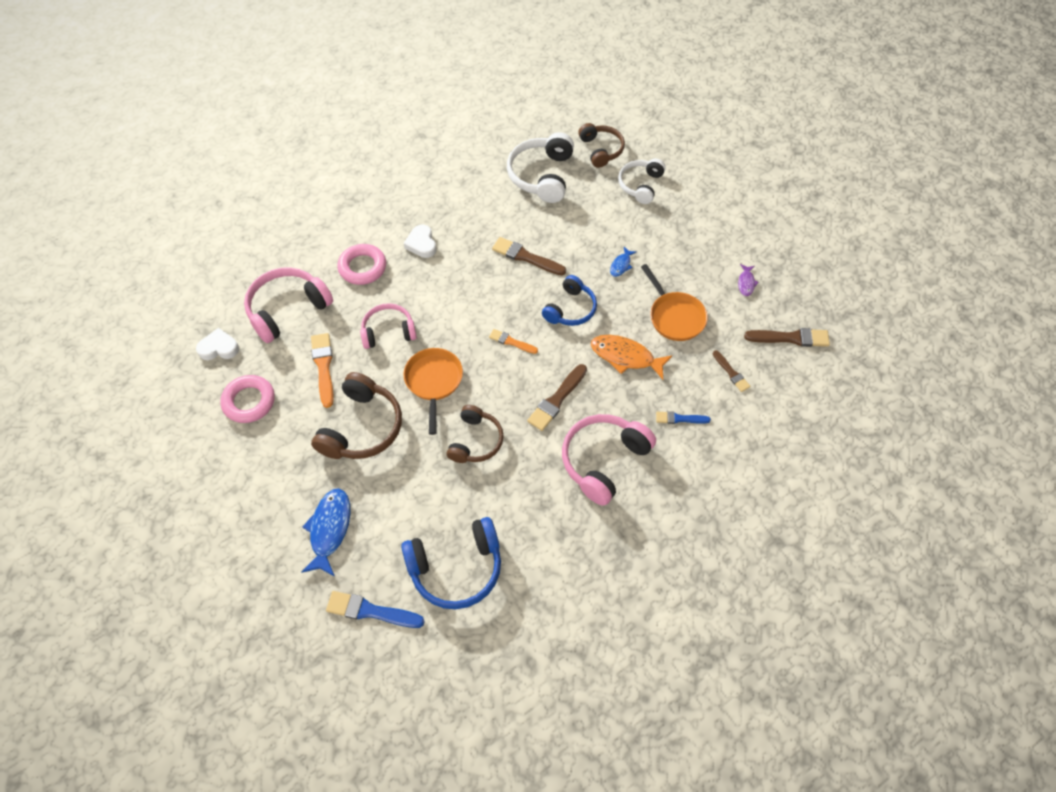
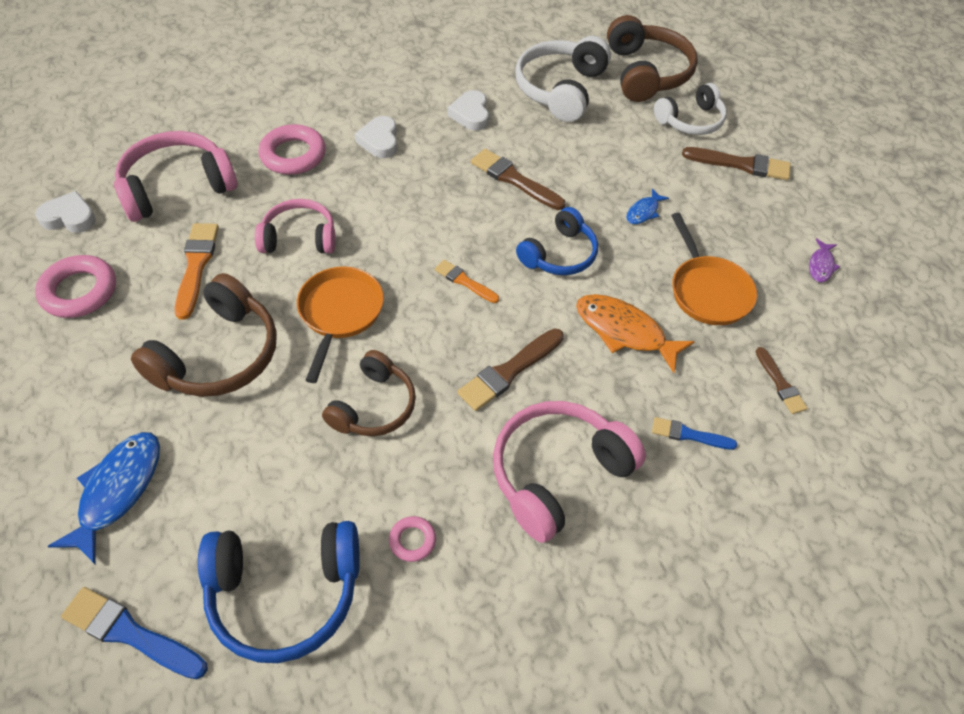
camera: 10 degrees right, 5 degrees down
(481, 209) = (471, 114): none -> white heart
(524, 521) = (412, 540): none -> pink ring
(601, 150) = (646, 73): brown headphones -> brown headphones, size x1.51
(640, 185) = (691, 121): white headphones -> white headphones turned 150 degrees counterclockwise
(790, 338) = (879, 352): brown brush -> brown brush (741, 164)

